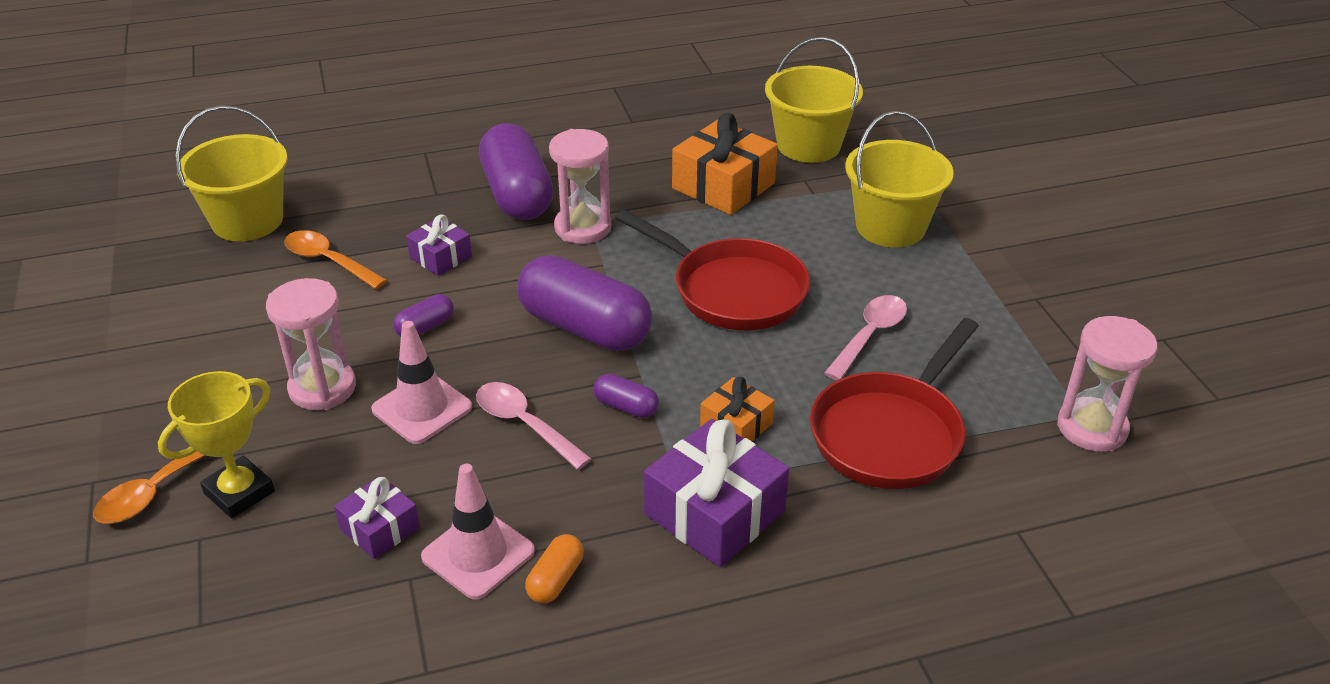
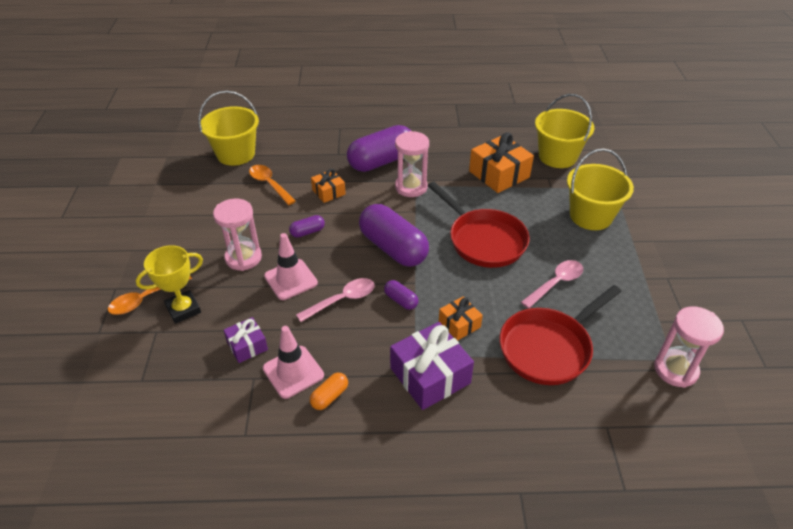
camera: 15 degrees right, 5 degrees up
(440, 257) = (328, 192): purple gift -> orange gift
(517, 195) = (381, 161): purple capsule -> purple capsule turned 60 degrees clockwise
(524, 424) = (342, 300): pink spoon -> pink spoon turned 90 degrees clockwise

